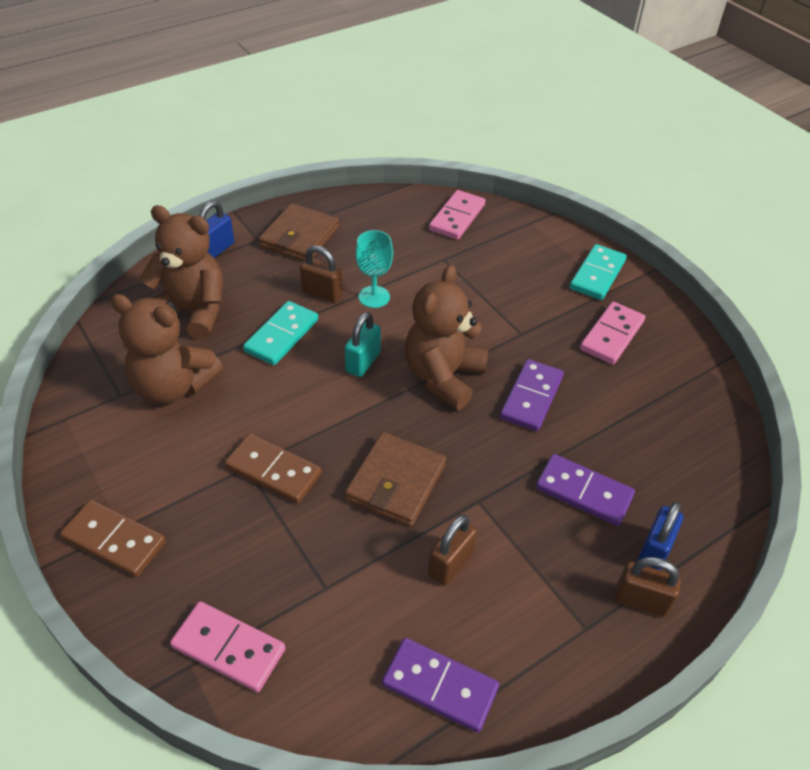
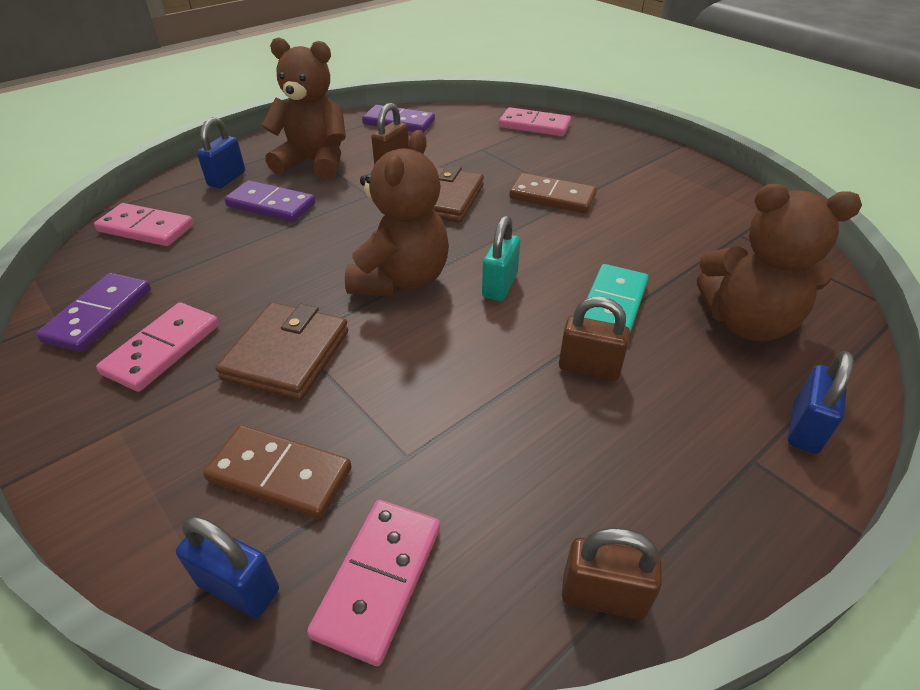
camera: 175 degrees right, 5 degrees down
(114, 540) = (648, 156): brown domino -> brown domino (280, 474)
(173, 386) = (695, 246): brown teddy bear -> brown teddy bear (314, 163)
(299, 237) = (684, 476): brown wallet -> brown wallet (287, 355)
(374, 297) = (510, 370): turquoise goblet -> none
(518, 221) = (239, 587): none -> blue padlock
(531, 397) = (300, 269): purple domino -> purple domino (99, 315)
(597, 275) = (127, 455): turquoise domino -> none
(641, 600) = (252, 157): brown padlock -> brown padlock (603, 596)
(699, 468) = (146, 228): none -> pink domino

